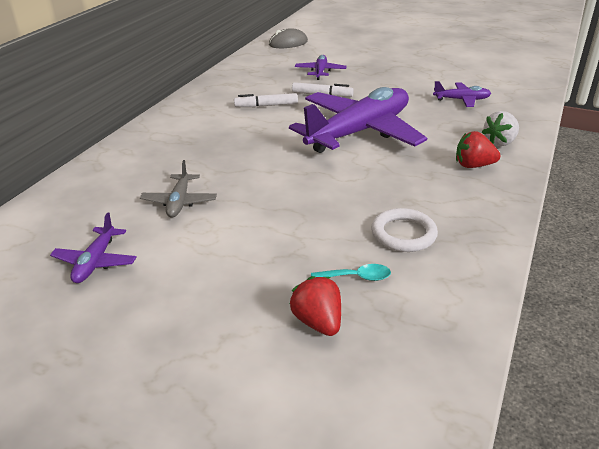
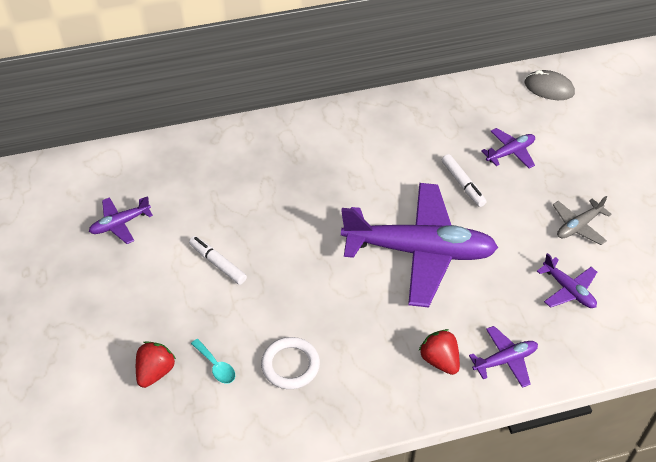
camera: 50 degrees right, 15 degrees up
(179, 202) = (215, 214): grey plane -> grey plane (578, 226)
(266, 106) = (401, 162): white marker -> white marker (218, 263)
(500, 142) = (505, 360): white strawberry -> purple plane

